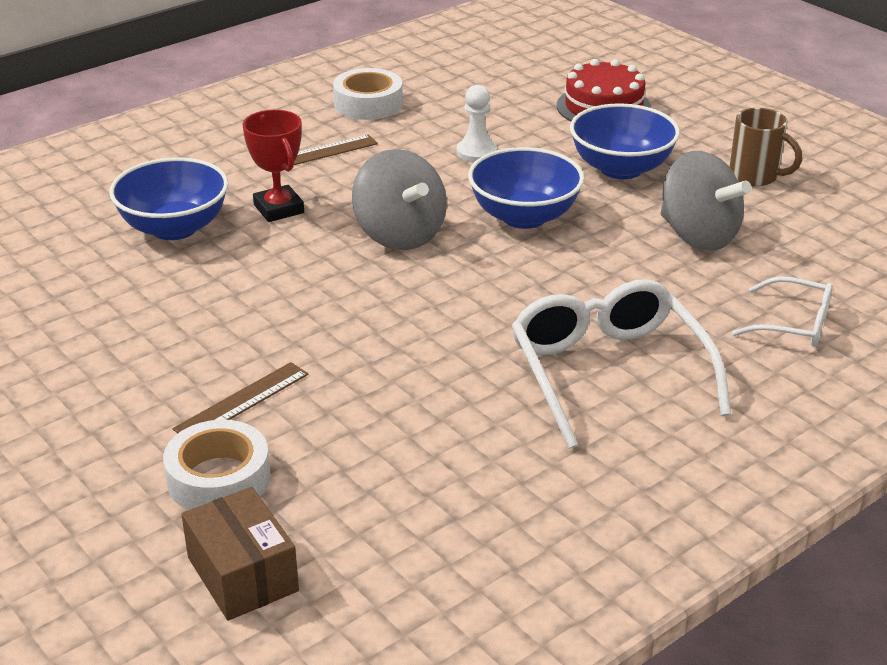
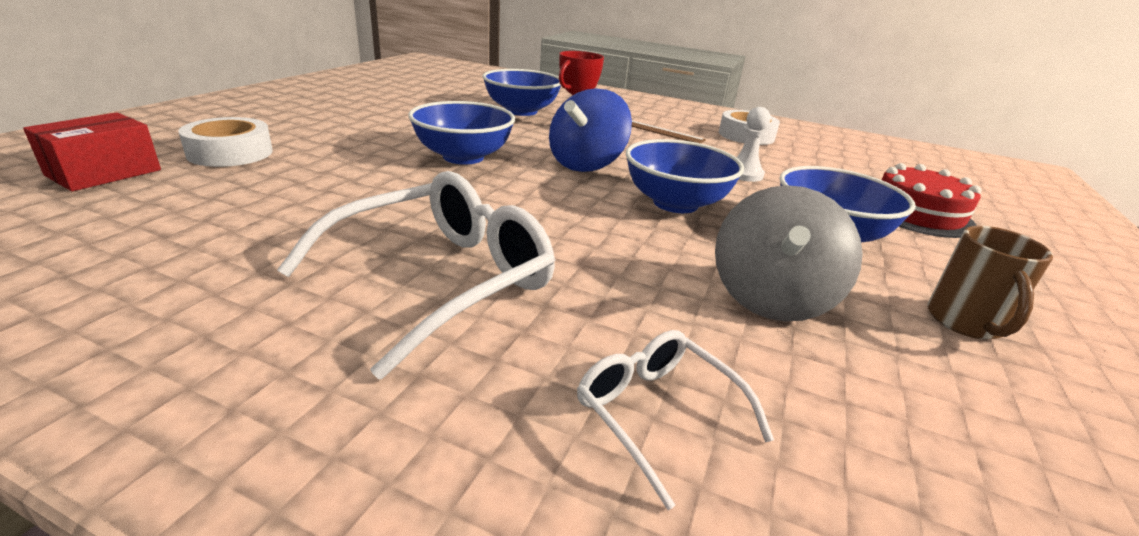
camera: 60 degrees right, 5 degrees down
(242, 401) = (328, 148): brown ruler -> none
(242, 574) = (104, 172): brown box -> red box
(332, 309) = (463, 157): none -> blue bowl
(399, 235) = (586, 164): grey spinning top -> blue spinning top
(794, 324) = (657, 413): white glasses -> white glasses turned 150 degrees clockwise

